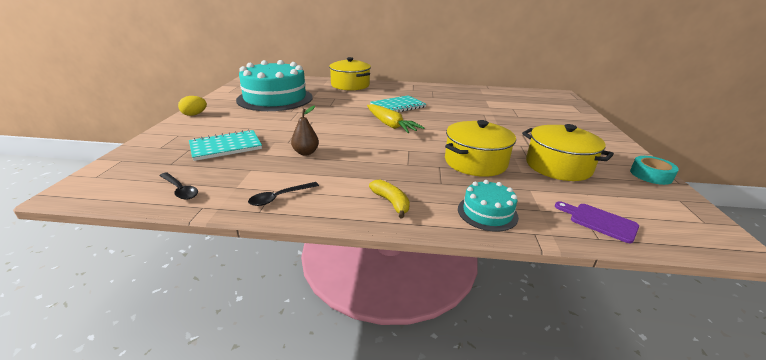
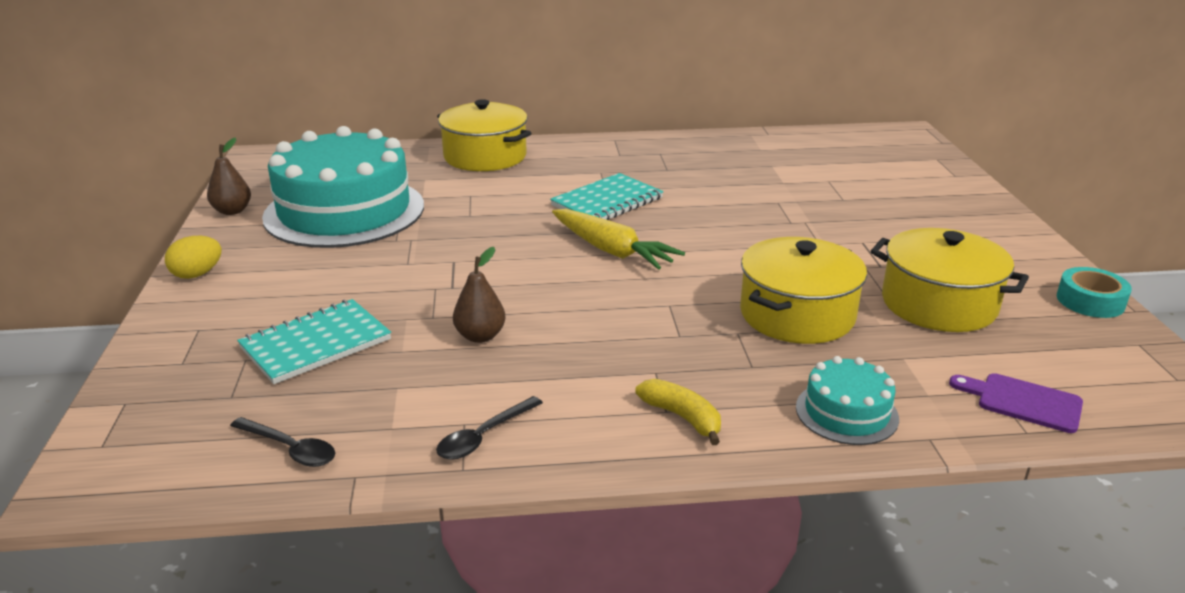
camera: 10 degrees left, 0 degrees up
(227, 94) = (232, 211): none -> brown pear

